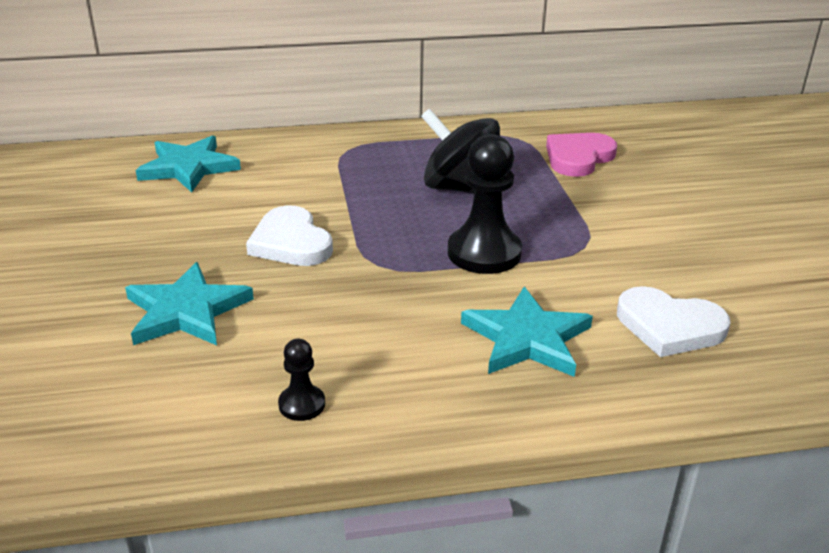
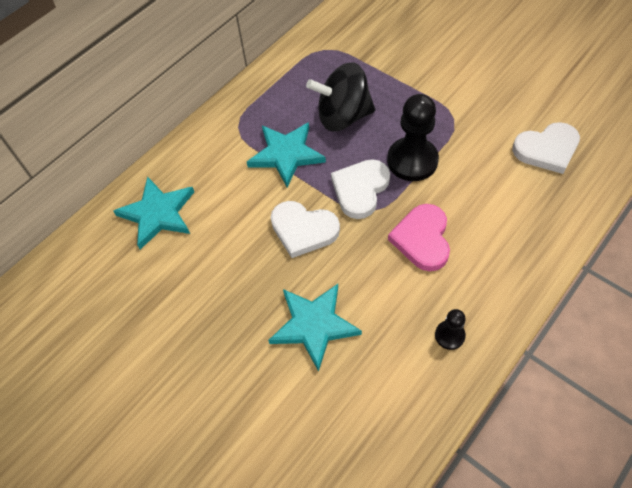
camera: 35 degrees left, 25 degrees up
(393, 245) = (360, 189): none -> white heart
(527, 338) = (497, 207): turquoise star -> turquoise star (286, 154)
(578, 157) = (375, 45): pink heart -> pink heart (422, 239)

